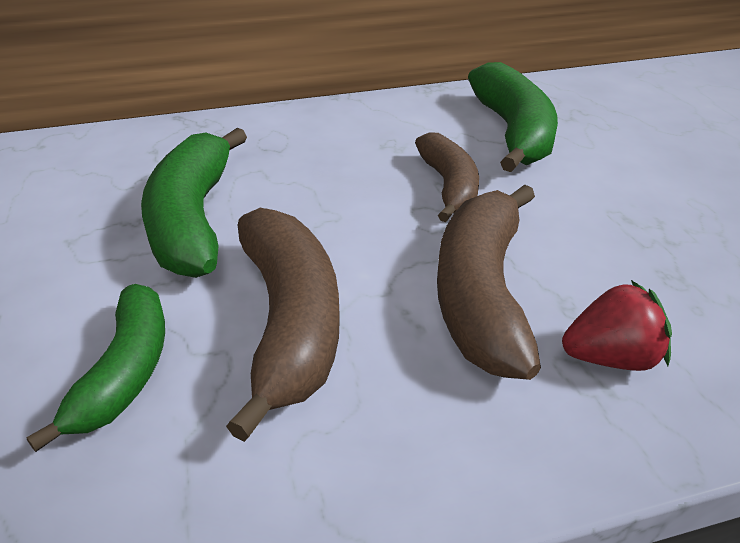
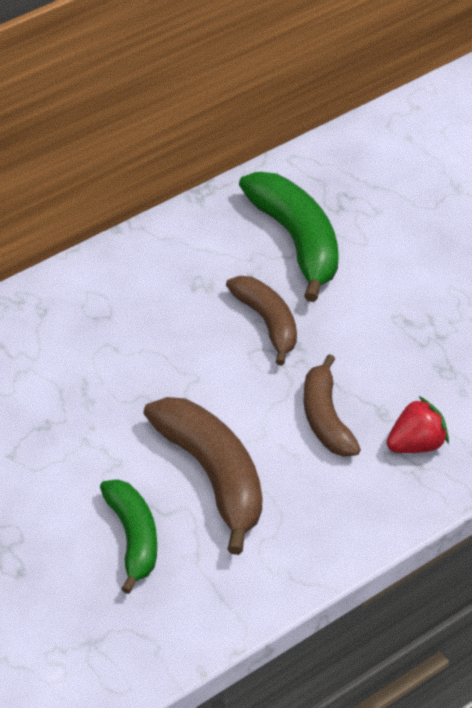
camera: 20 degrees left, 10 degrees up
(193, 220) = (90, 410): green banana -> none
(482, 294) = (326, 418): brown banana -> brown banana, size x0.65

